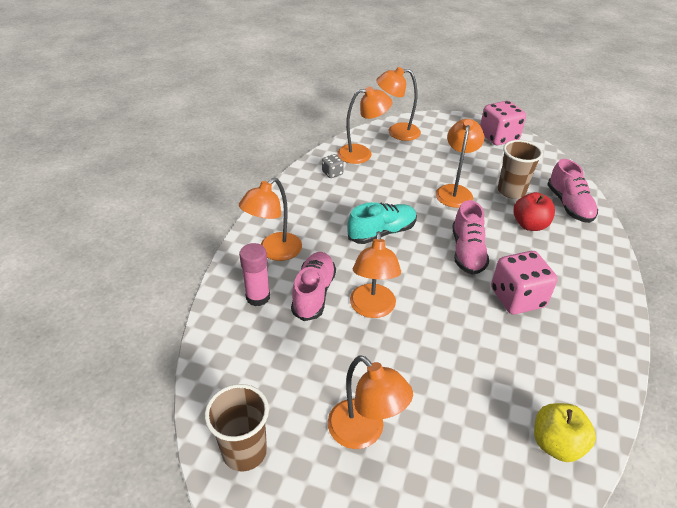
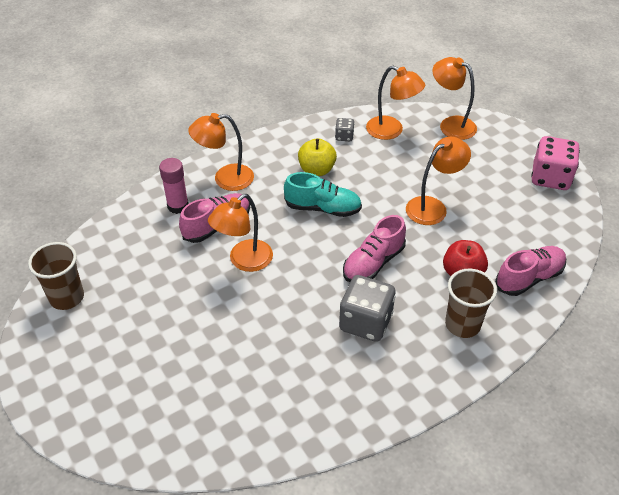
camera: 40 degrees right, 5 degrees up
(364, 432) = (143, 335): orange lamp -> none
(511, 191) = (488, 235): brown cup -> brown cup (462, 324)
(517, 298) = (365, 322): pink dice -> grey dice
(556, 444) = (255, 431): yellow apple -> yellow apple (316, 170)
(569, 205) = (529, 278): pink shoe -> pink shoe turned 150 degrees counterclockwise

